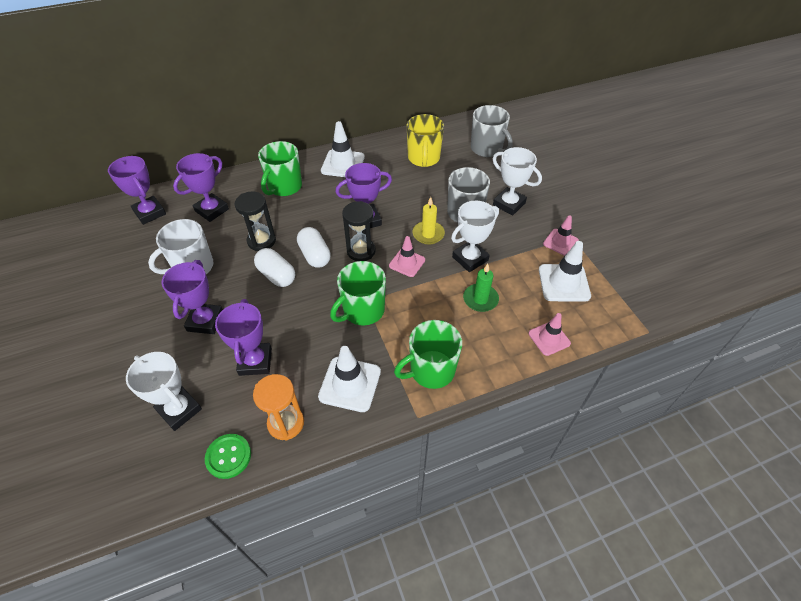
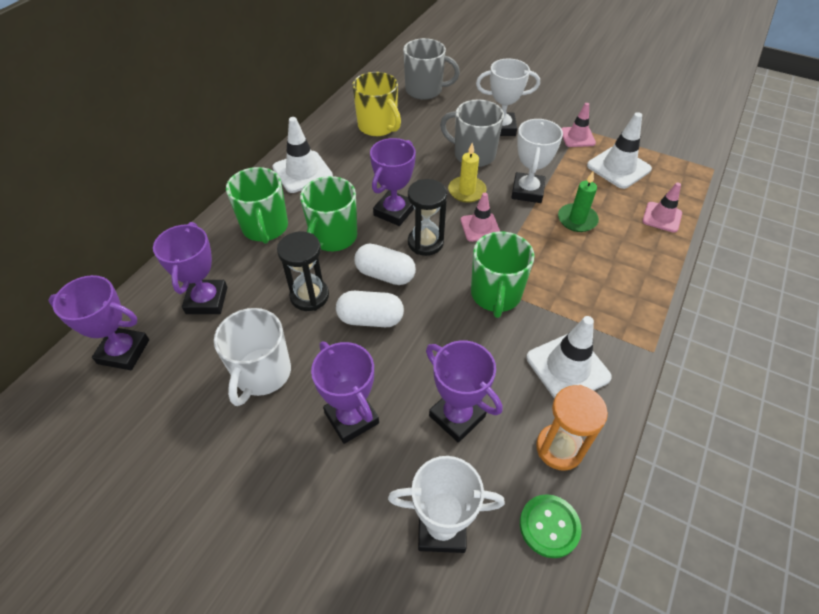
camera: 40 degrees left, 0 degrees up
(431, 370) = (614, 305): green mug -> green mug (333, 237)

